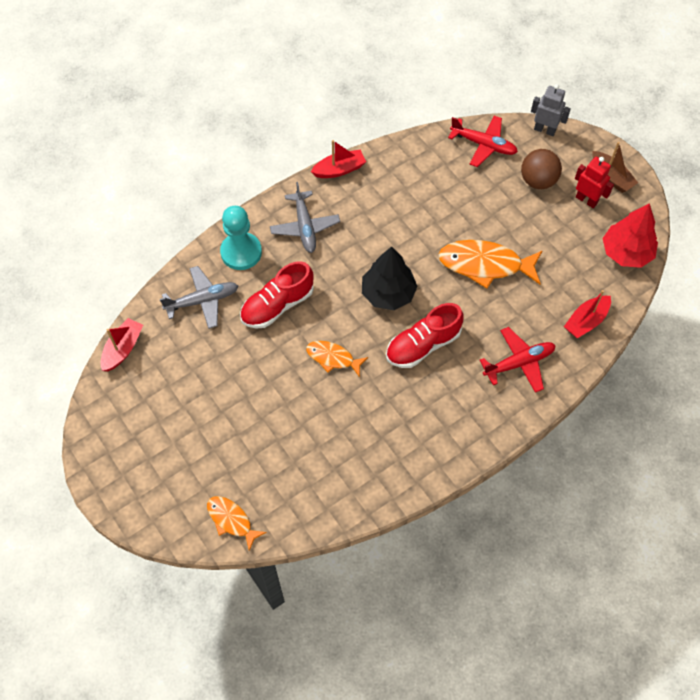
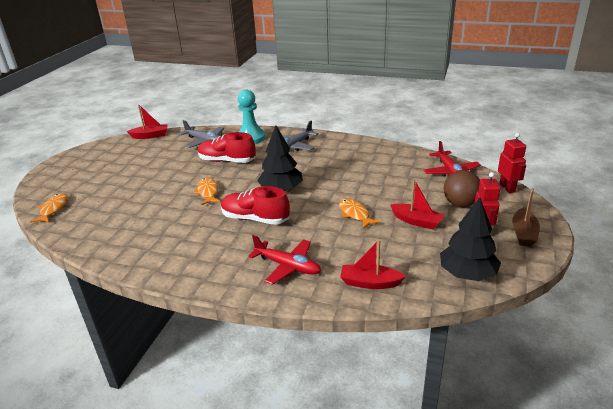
camera: 55 degrees right, 30 degrees down
(339, 169) = (349, 139): red boat -> red boat (416, 221)
(485, 265) = (355, 214): orange fish -> orange fish, size x0.57
(544, 130) = (507, 188): grey robot -> red robot
(626, 253) = (467, 274): red tree -> black tree

